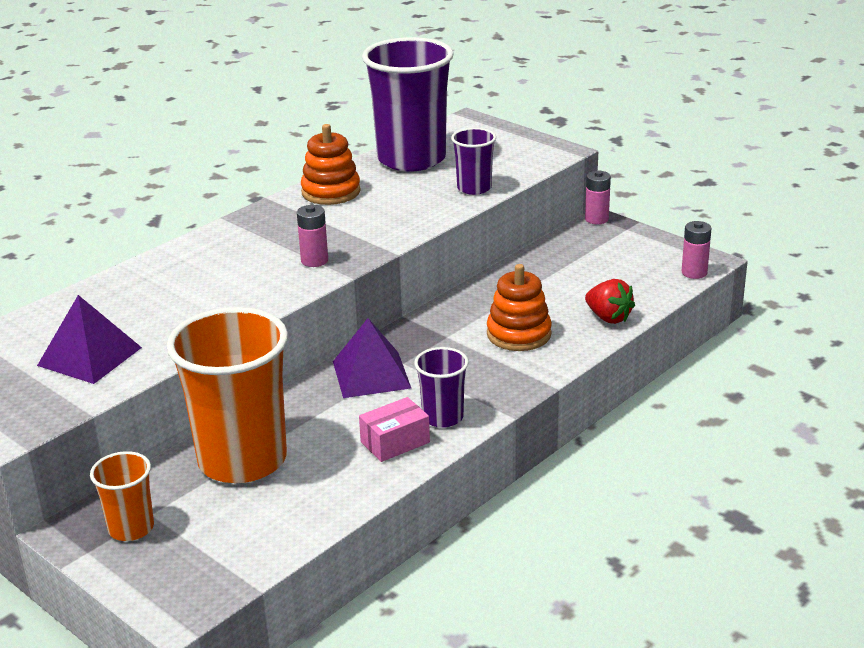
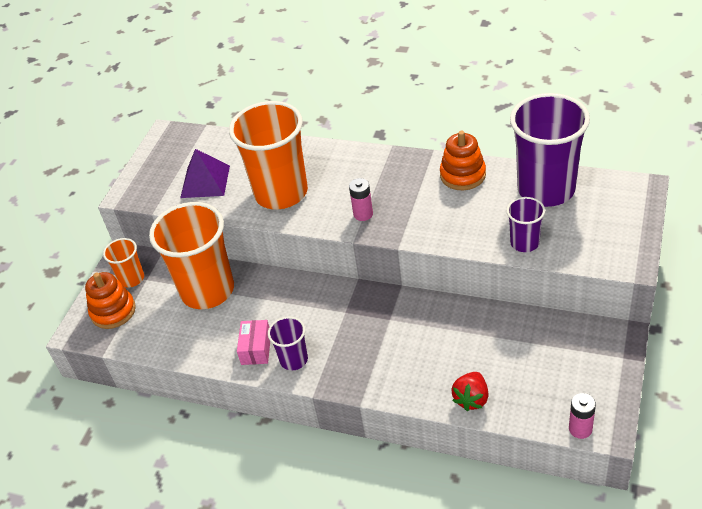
camera: 70 degrees right, 15 degrees up
(199, 304) = (281, 193): none -> orange cup
(371, 374) = (322, 303): purple pyramid -> none
(395, 442) = (256, 349): pink box -> pink box turned 60 degrees clockwise
(519, 334) = (415, 356): orange stacking toy -> orange stacking toy (113, 311)
(596, 219) = (623, 332): pink battery -> none

